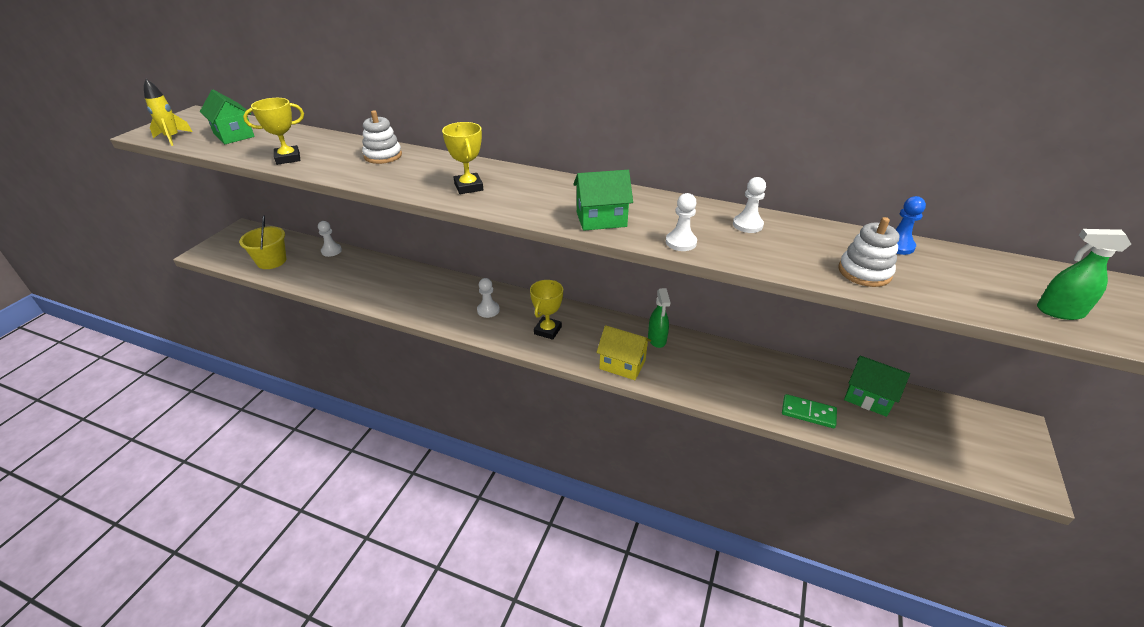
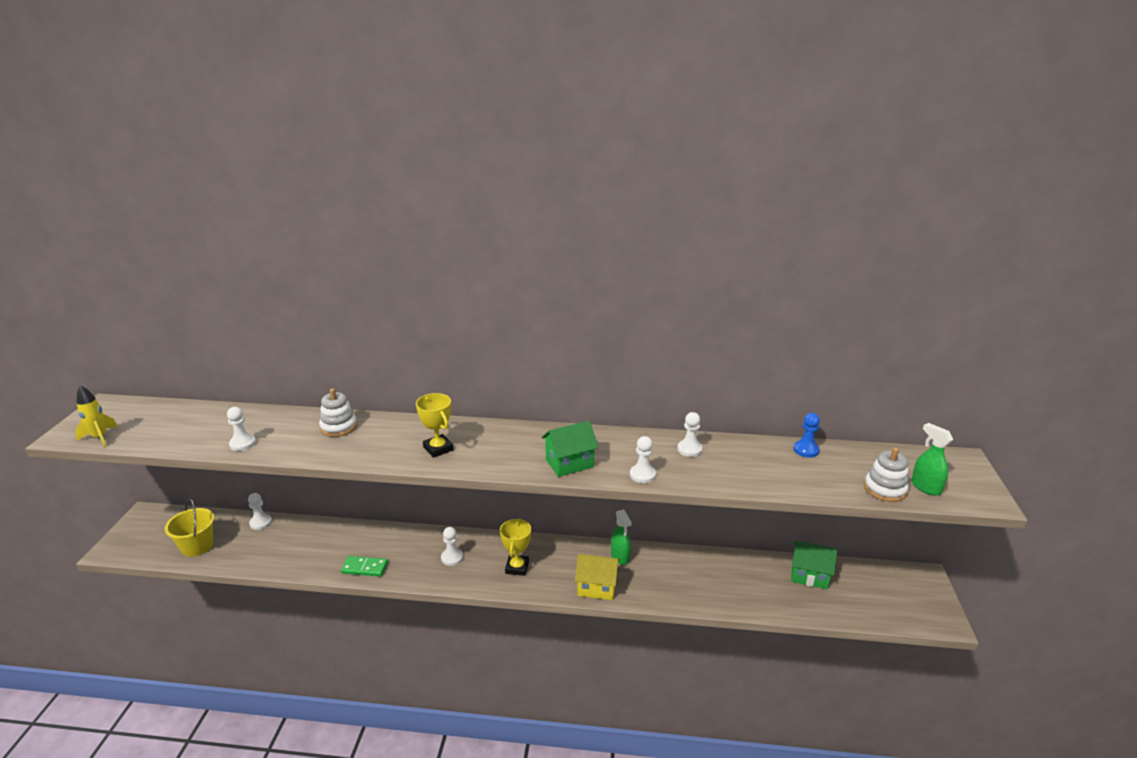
camera: 15 degrees left, 10 degrees down
(234, 135) = (167, 425): green house -> none
(288, 158) = (242, 443): yellow trophy -> white pawn
(808, 413) = (766, 599): green domino -> green domino (364, 568)
(864, 272) = (788, 478): white stacking toy -> white stacking toy (885, 489)
(1059, 311) = (925, 487): green spray bottle -> green spray bottle turned 60 degrees clockwise

